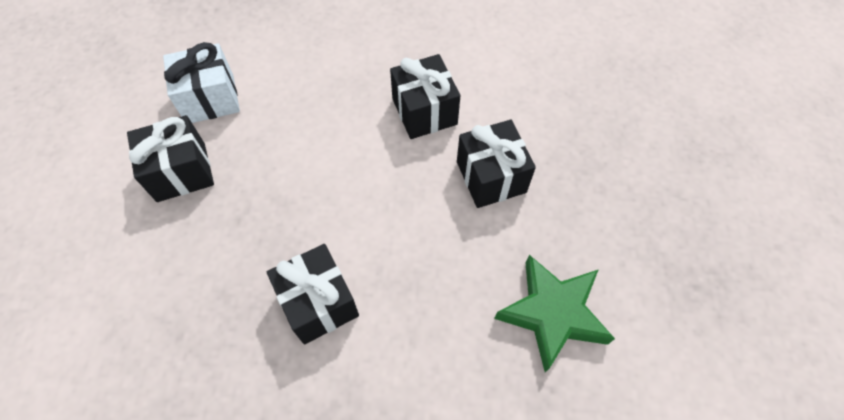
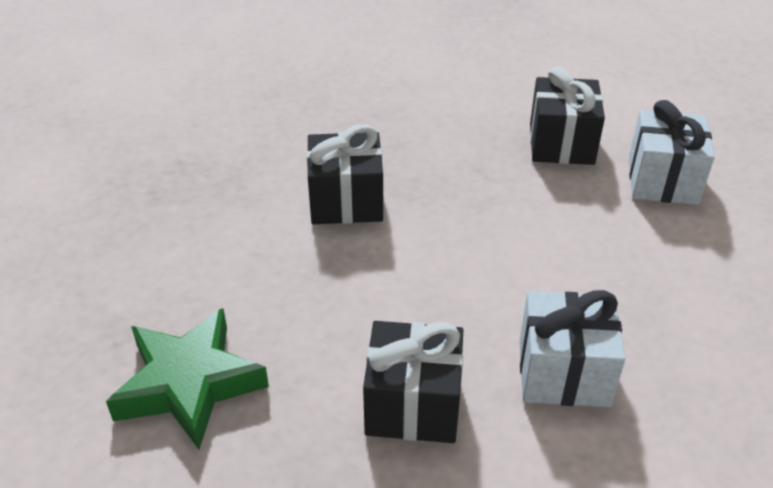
camera: 115 degrees right, 20 degrees down
(424, 111) = (563, 372): black gift -> white gift

